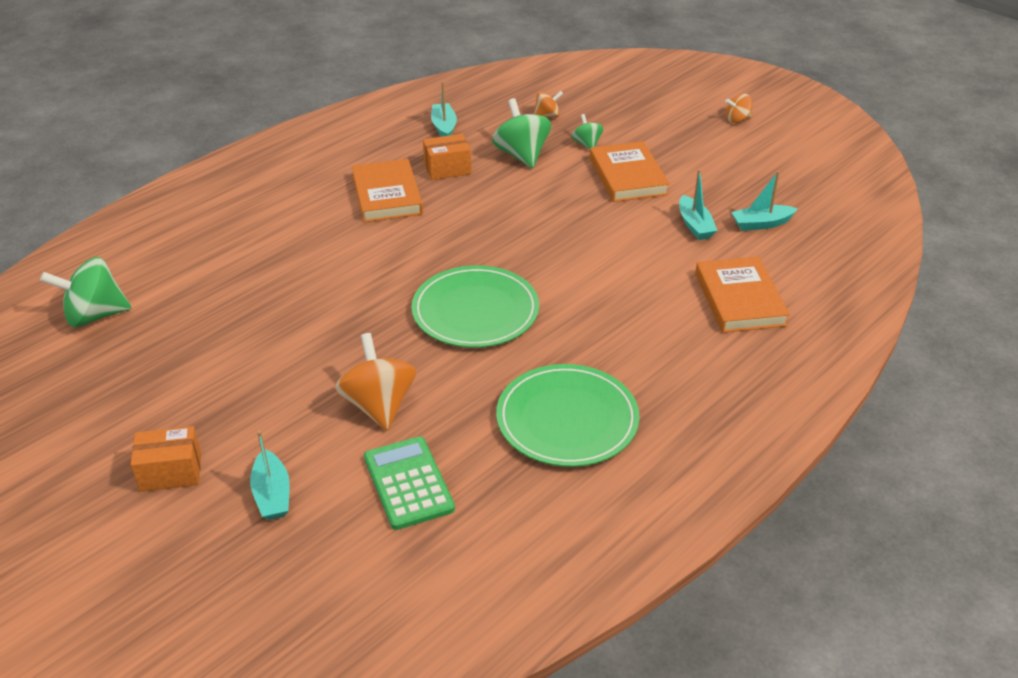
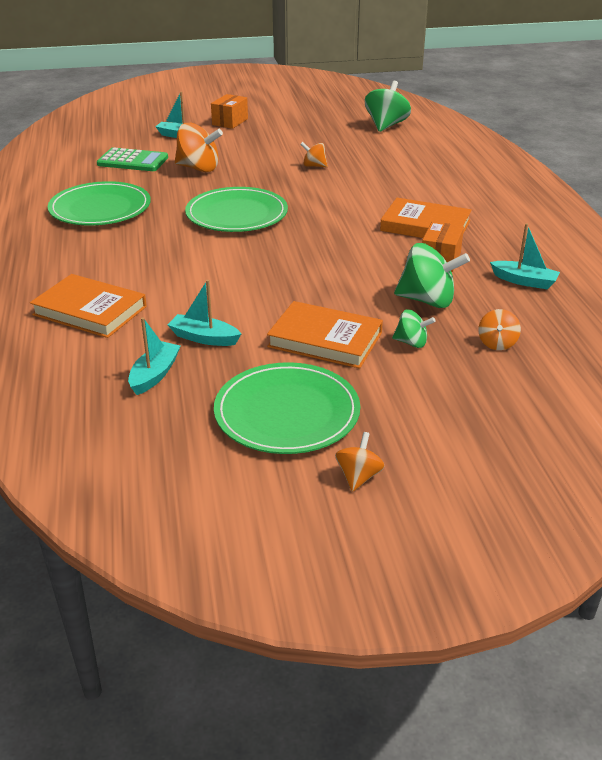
camera: 125 degrees right, 5 degrees down
(291, 316) = (314, 166): none -> orange spinning top
(721, 160) = (287, 412): none -> green plate

